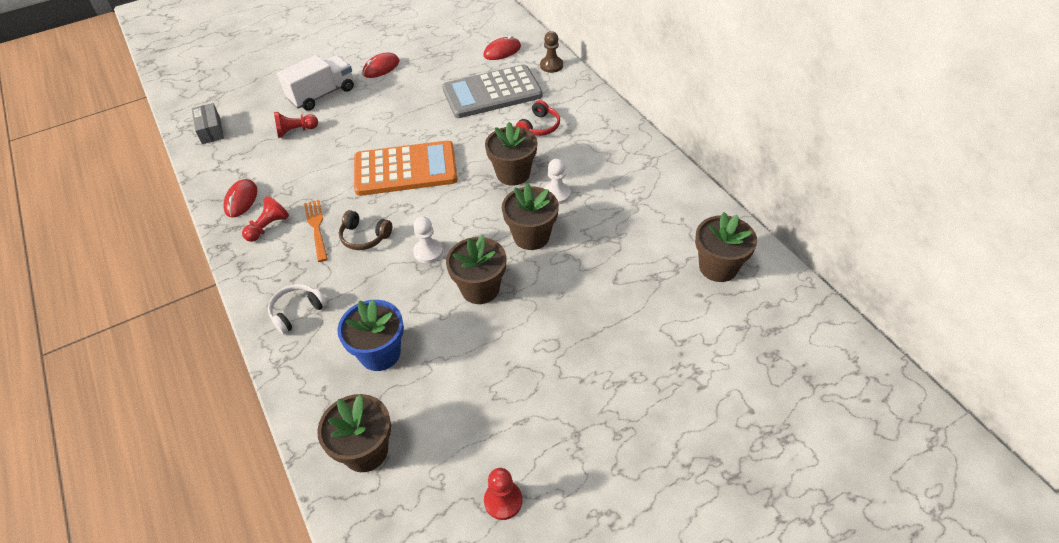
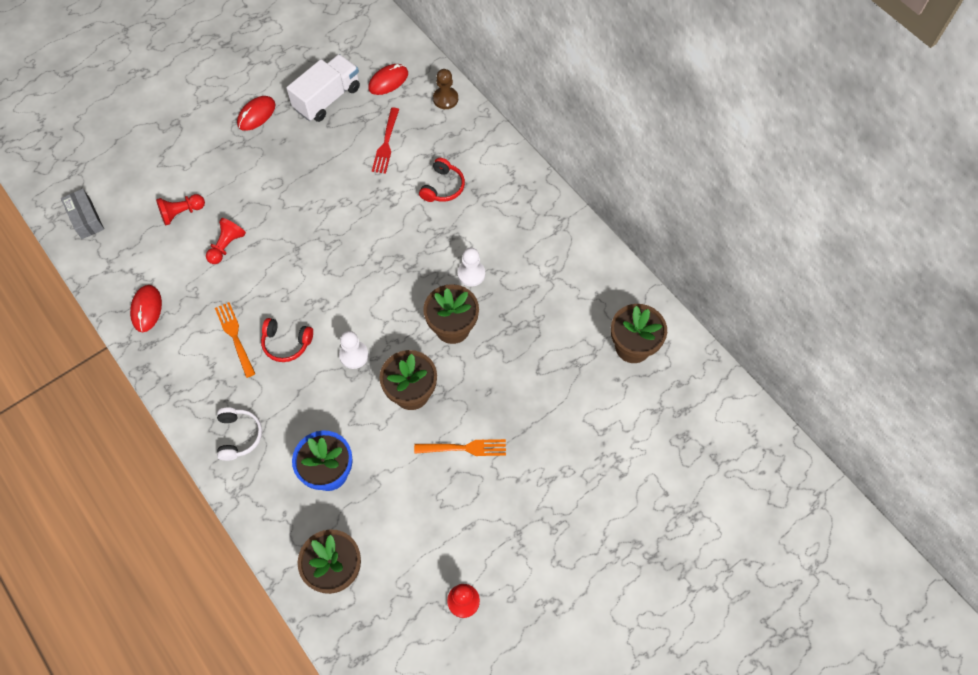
camera: 10 degrees left, 15 degrees up
(268, 227) = (184, 340): red pawn -> red pawn (226, 246)
(297, 311) = (239, 436): white headphones -> white headphones turned 135 degrees clockwise
(322, 95) = (198, 159): white truck -> white truck (327, 99)
(364, 237) = (286, 343): brown headphones -> red headphones
(405, 169) = (311, 255): orange calculator -> none
(492, 92) = (386, 143): grey calculator -> red fork
(513, 174) = (424, 251): brown flower pot -> none
(527, 344) = (463, 448): none -> orange fork

